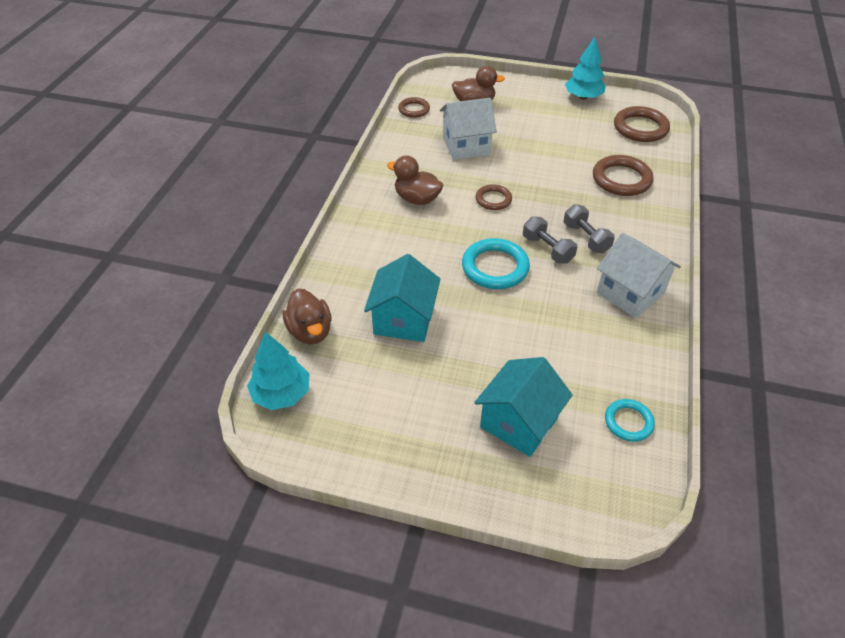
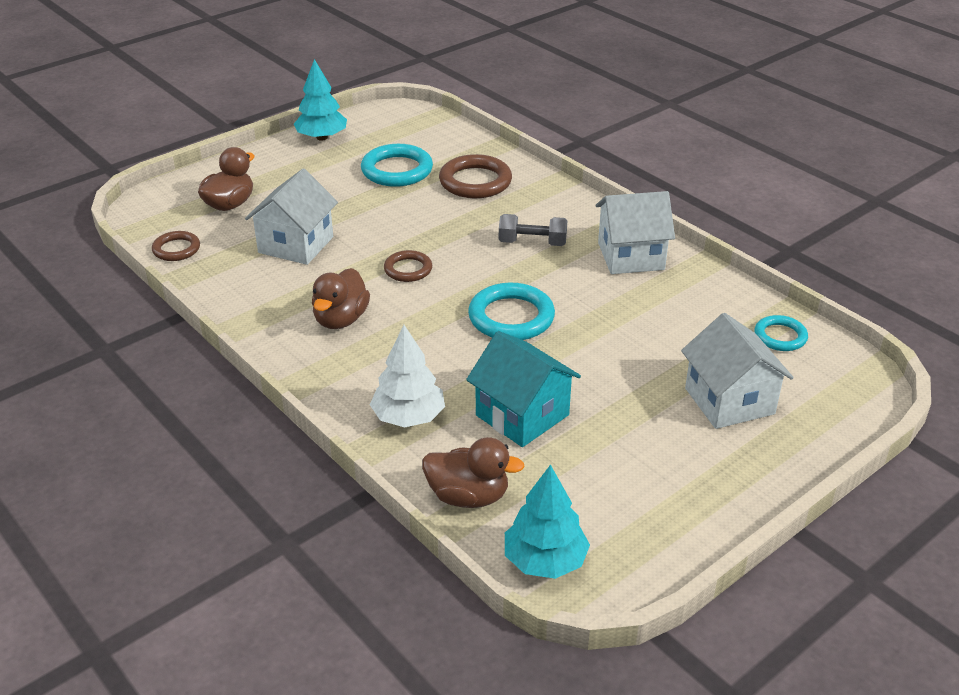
camera: 55 degrees left, 10 degrees down
(357, 271) = (408, 417): none -> white tree
(417, 199) = (341, 319): brown duck -> brown duck turned 45 degrees counterclockwise
(519, 422) = (729, 401): turquoise house -> white house
(547, 249) = (522, 273): grey dumbbell -> none
(589, 142) = (397, 170): none -> turquoise ring
(640, 128) = (416, 133): brown ring -> none

